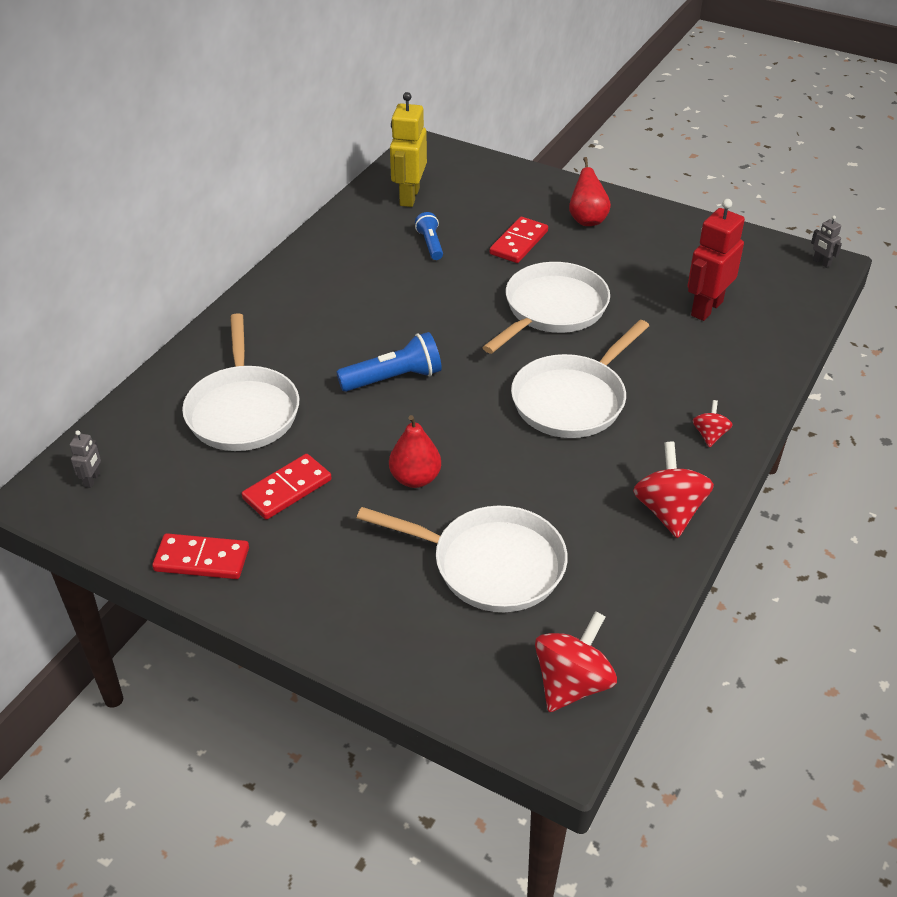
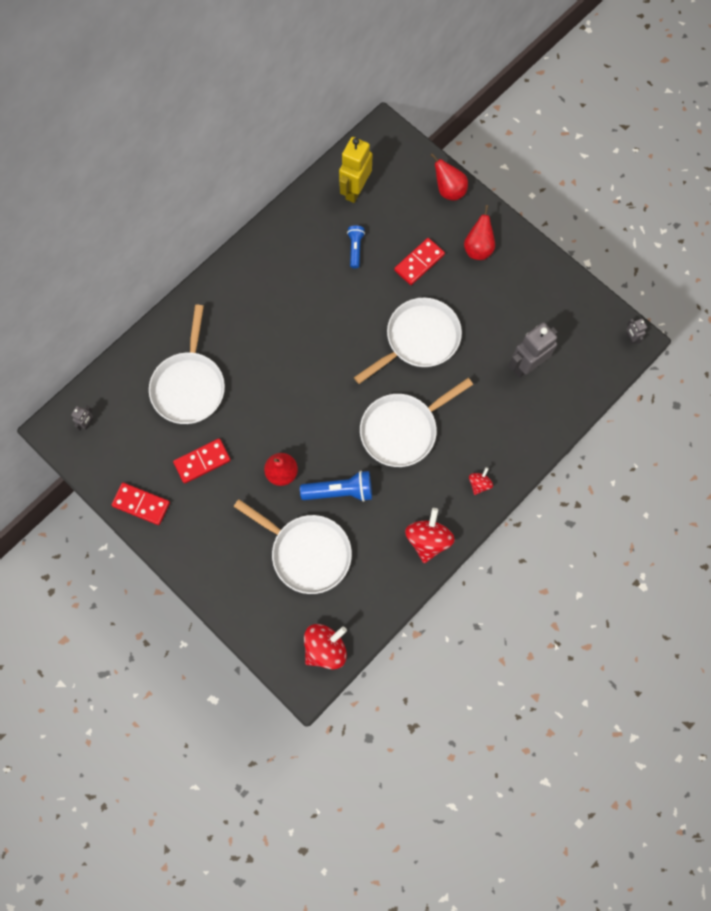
camera: 15 degrees right, 30 degrees up
(393, 378) = (292, 380): blue flashlight -> blue flashlight (340, 491)
(526, 180) = (449, 190): none -> red pear
(706, 308) = (526, 365): red robot -> grey robot

